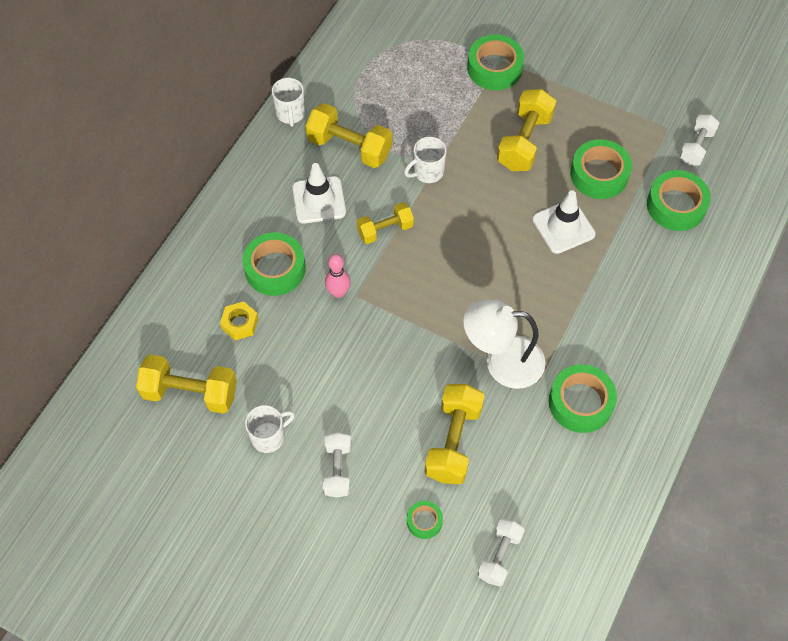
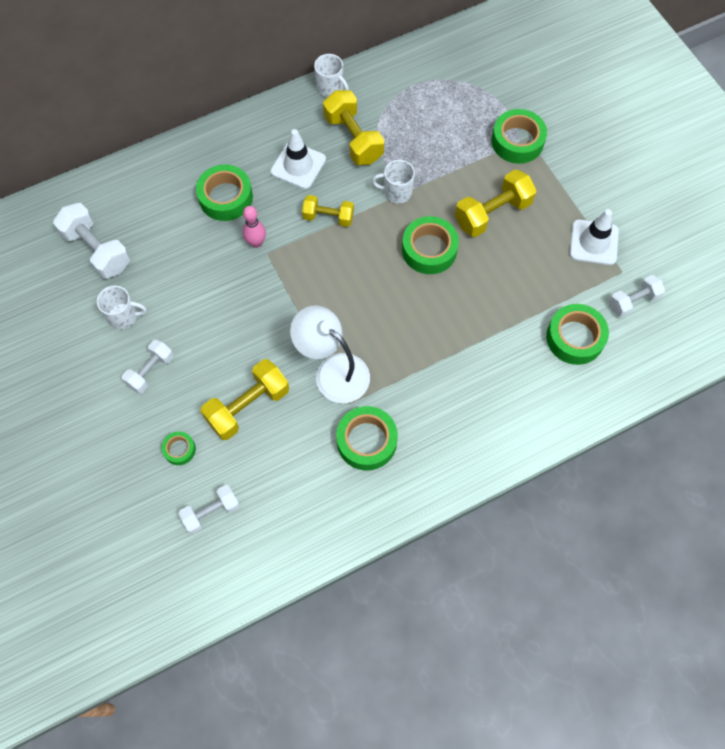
camera: 35 degrees right, 5 degrees up
(190, 393) = (97, 250): yellow dumbbell -> white dumbbell
(240, 323) = (169, 222): yellow nut -> none
(290, 114) = (330, 88): white mug -> white mug turned 75 degrees counterclockwise
(563, 227) = (467, 298): white traffic cone -> white traffic cone (594, 242)
(599, 174) = (531, 275): green tape -> green tape (429, 250)

